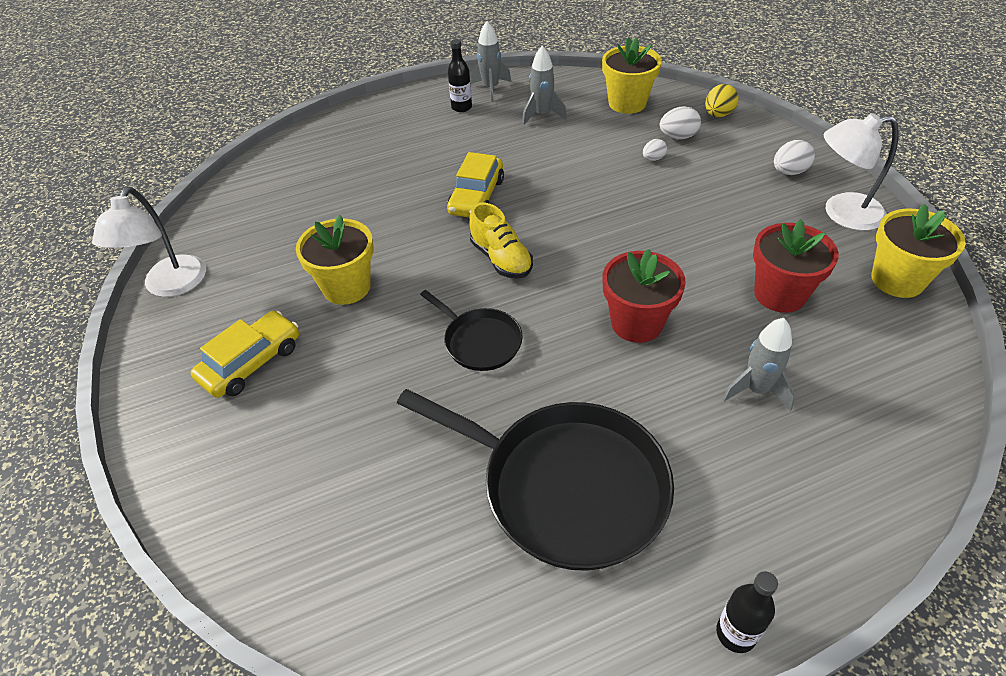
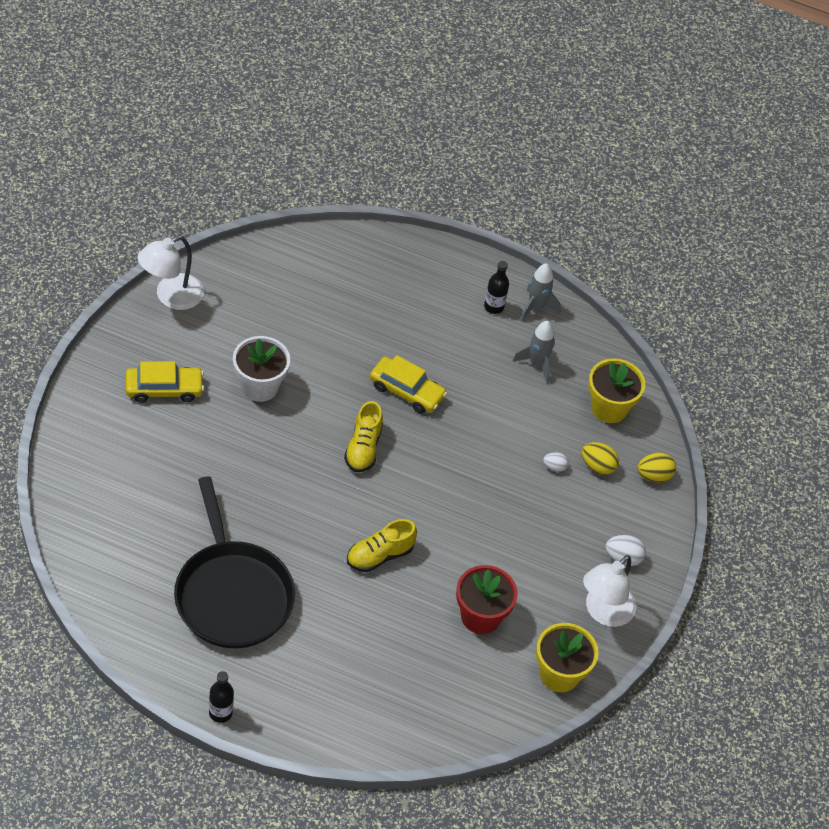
camera: 35 degrees right, 5 degrees up
(346, 287) = (259, 386): yellow flower pot -> white flower pot
(476, 196) = (406, 391): yellow car -> yellow car turned 120 degrees counterclockwise
(479, 341) = (287, 486): black pan -> none
(636, 323) = (379, 555): red flower pot -> yellow shoe
(678, 137) = (597, 466): white egg -> yellow egg
(756, 390) = (384, 644): grey rocket -> none
(842, 213) = (603, 612): white lamp -> white lamp turned 90 degrees counterclockwise

